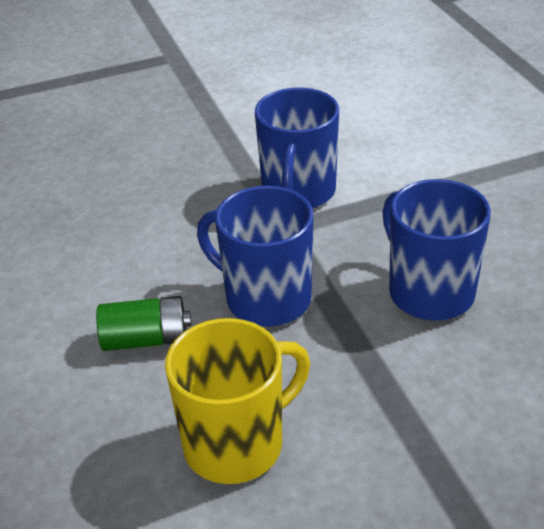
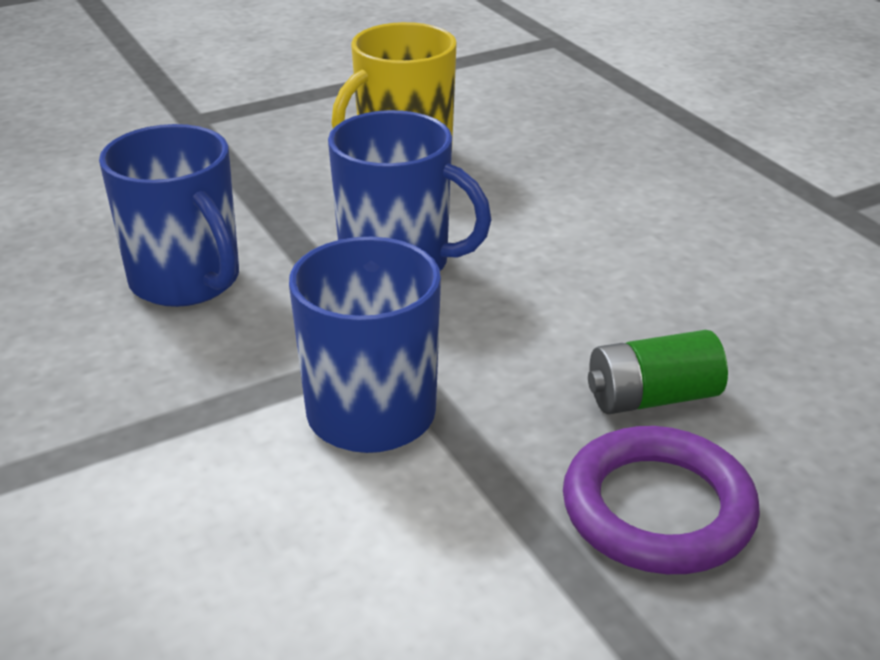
camera: 170 degrees right, 5 degrees down
(146, 339) = (528, 219): green battery -> green battery (652, 397)
(168, 142) = (658, 509): none -> purple ring

